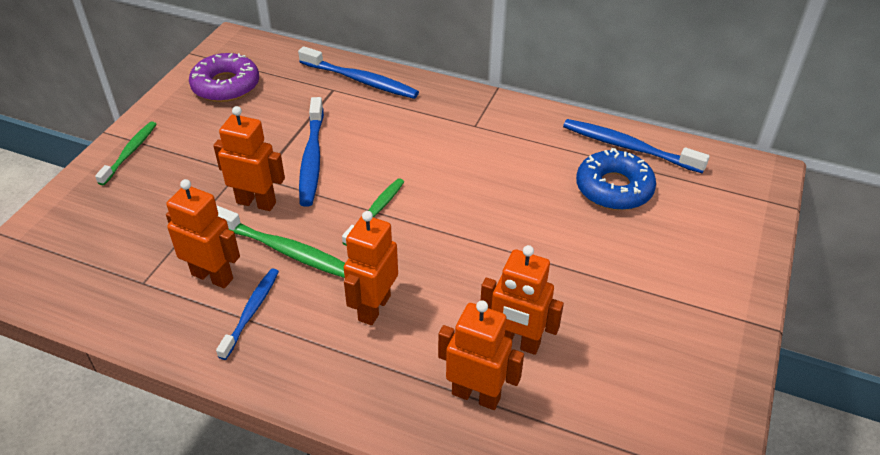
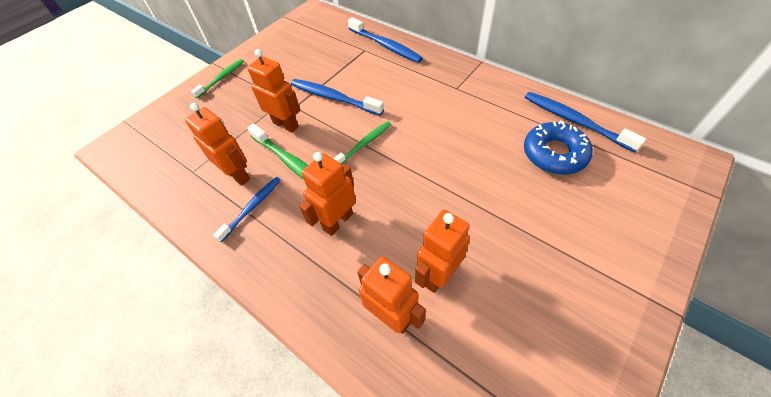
camera: 20 degrees right, 10 degrees up
(226, 85) = (297, 40): purple donut -> none
(312, 158) = (334, 98): blue toothbrush -> blue toothbrush turned 105 degrees clockwise
(517, 342) = (438, 275): orange robot -> orange robot turned 90 degrees clockwise

